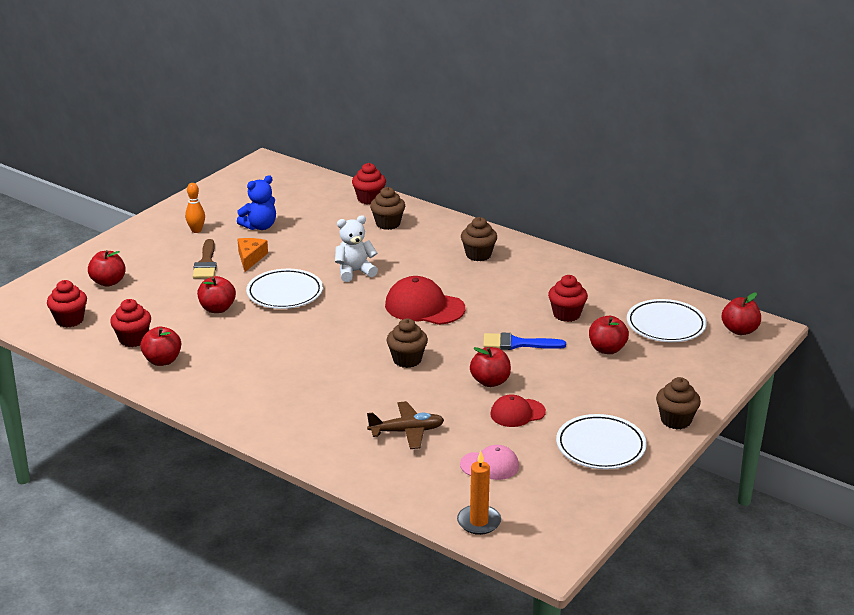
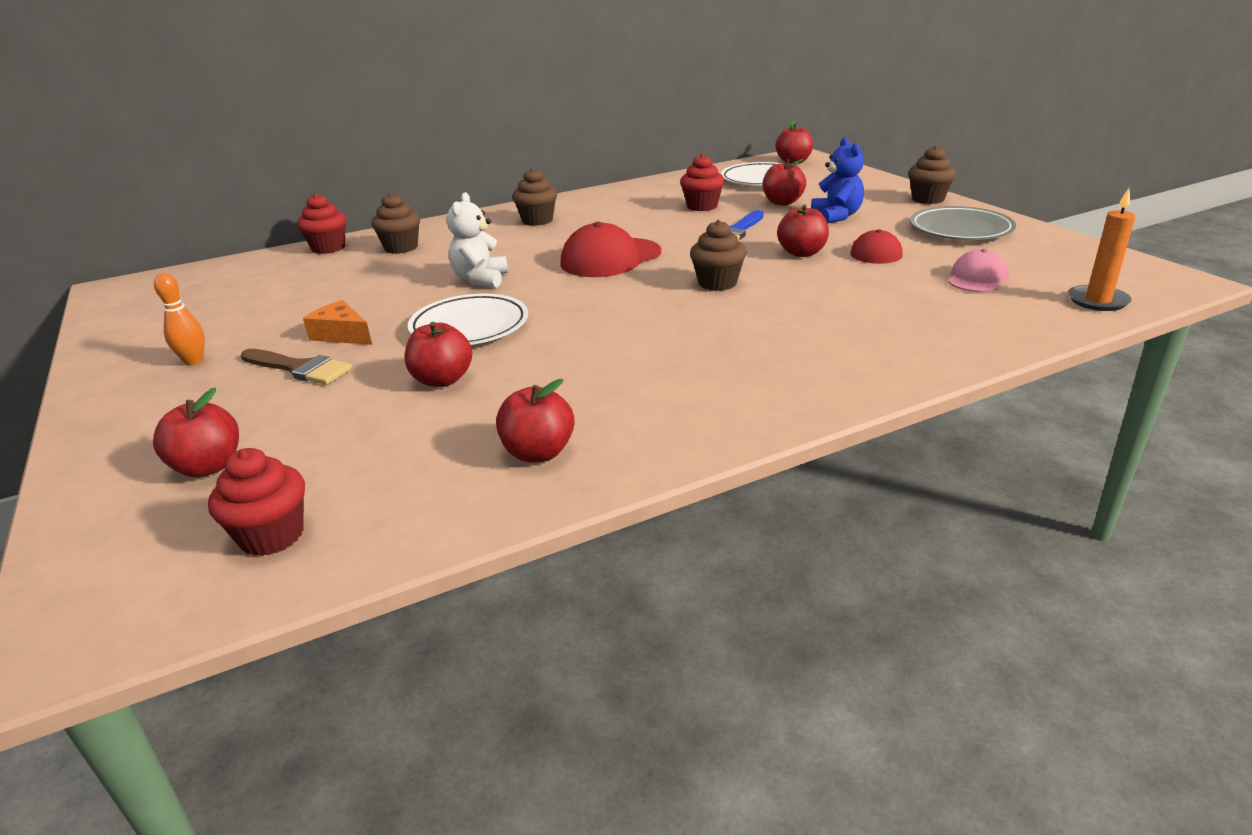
camera: 60 degrees left, 0 degrees up
(133, 339) = (435, 472): red cupcake -> none
(260, 226) = (271, 316): blue teddy bear -> blue teddy bear (836, 216)
(407, 431) = (881, 307): brown plane -> none
(600, 446) = (960, 229): white plate -> grey plate

